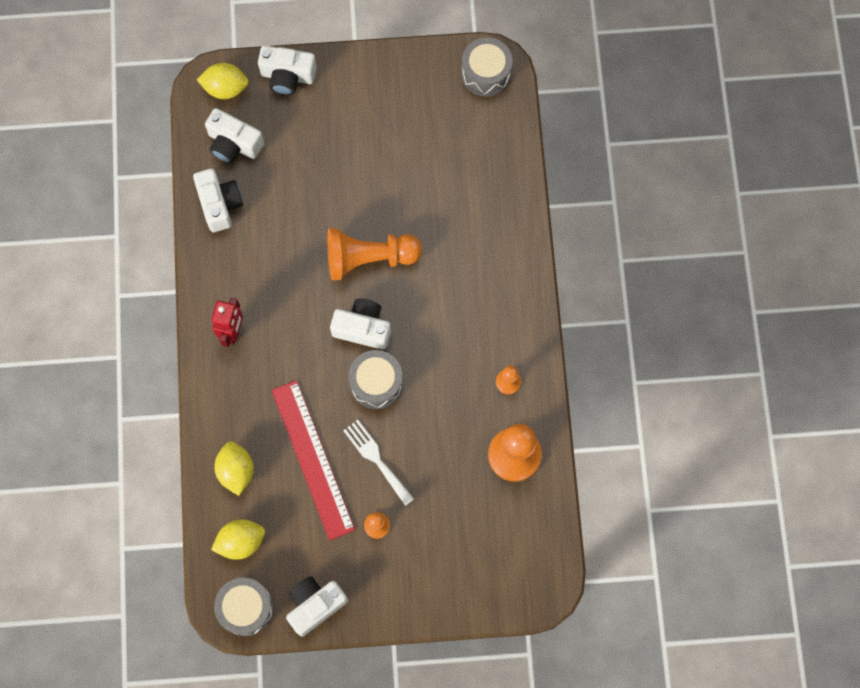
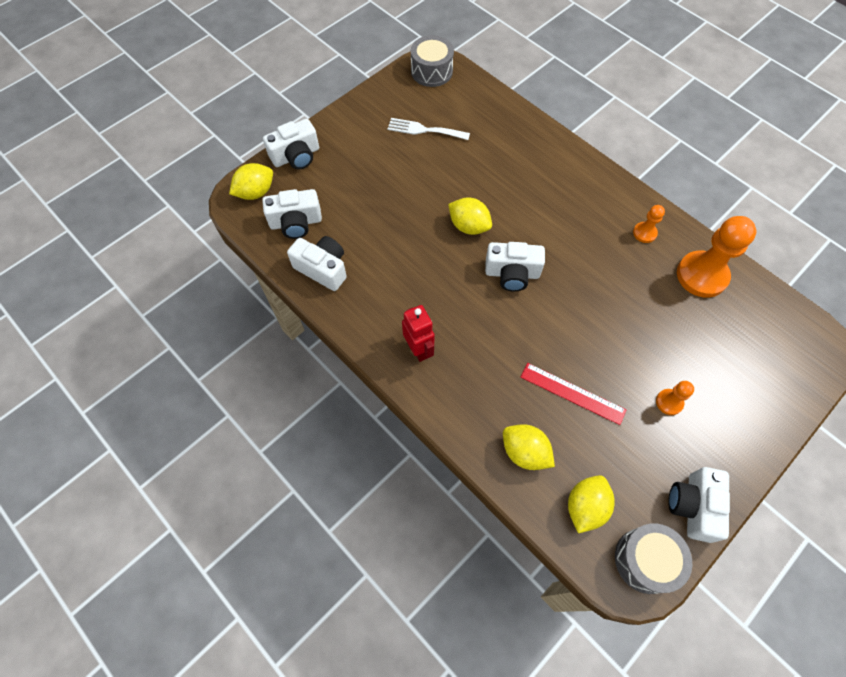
camera: 40 degrees left, 10 degrees down
(313, 459) = (572, 393): red ruler -> red ruler, size x0.63
(363, 328) = (512, 273): white camera -> white camera turned 150 degrees counterclockwise
(369, 258) = (469, 226): orange pawn -> yellow lemon
(376, 383) = (560, 302): grey drum -> none
(376, 459) = (617, 354): white fork -> white fork (424, 130)

